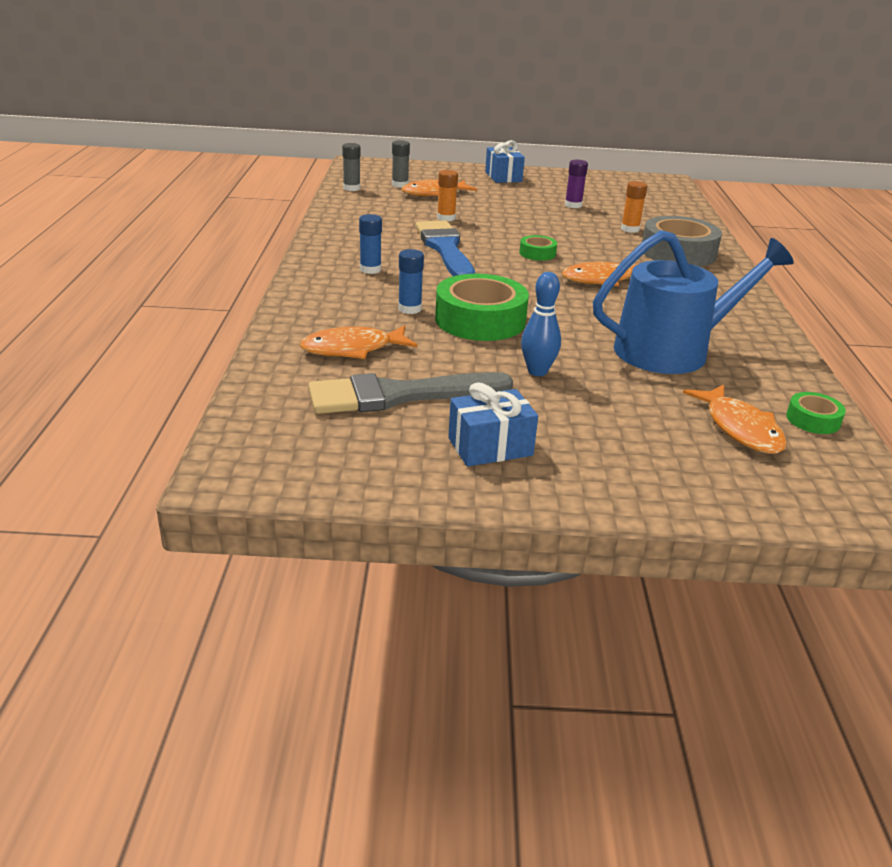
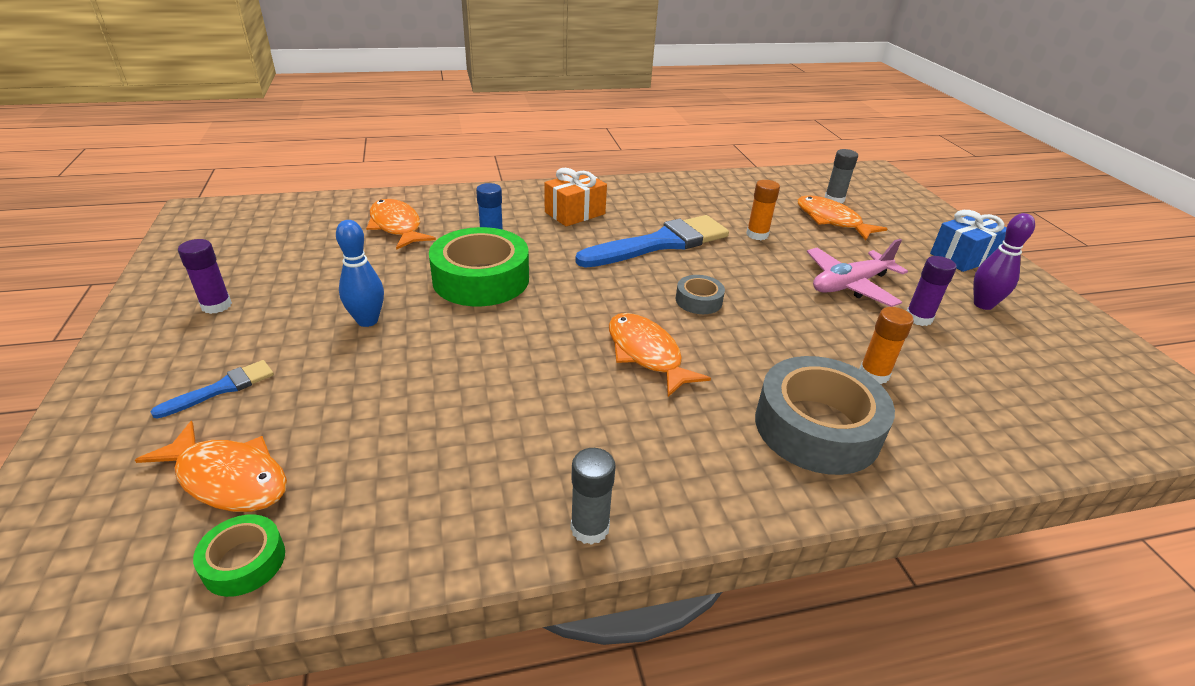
camera: 75 degrees right, 5 degrees up
(351, 188) = (788, 179): grey glue stick -> grey glue stick (589, 528)
(370, 269) = (575, 213): blue glue stick -> orange gift
(399, 395) = (312, 255): grey brush -> none
(490, 447) = (216, 305): blue gift -> purple glue stick
(529, 211) = (849, 285): none -> pink plane
(537, 253) = (698, 300): green tape -> grey tape
(561, 188) = (983, 304): none -> purple bowling pin
(632, 436) = (222, 388): none -> blue brush
(672, 350) = (443, 418): blue watering can -> none
(740, 428) = (228, 478): orange fish -> orange fish turned 120 degrees counterclockwise

